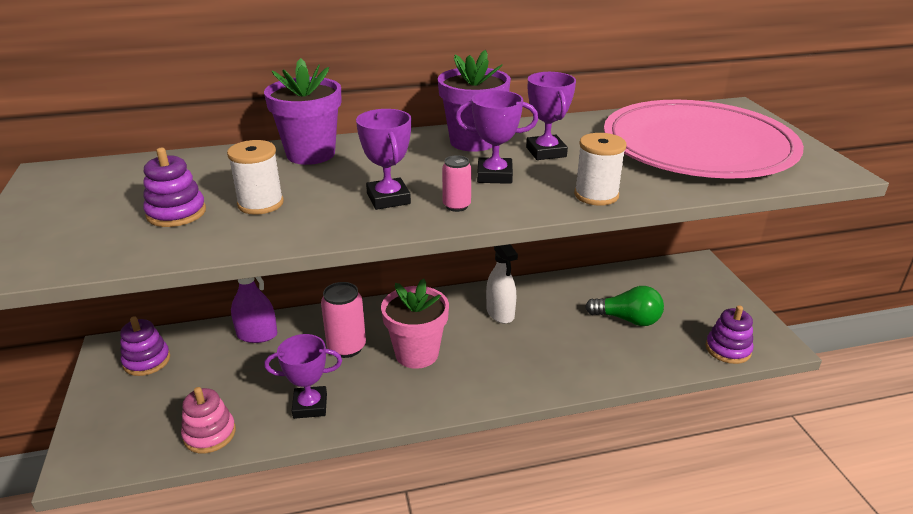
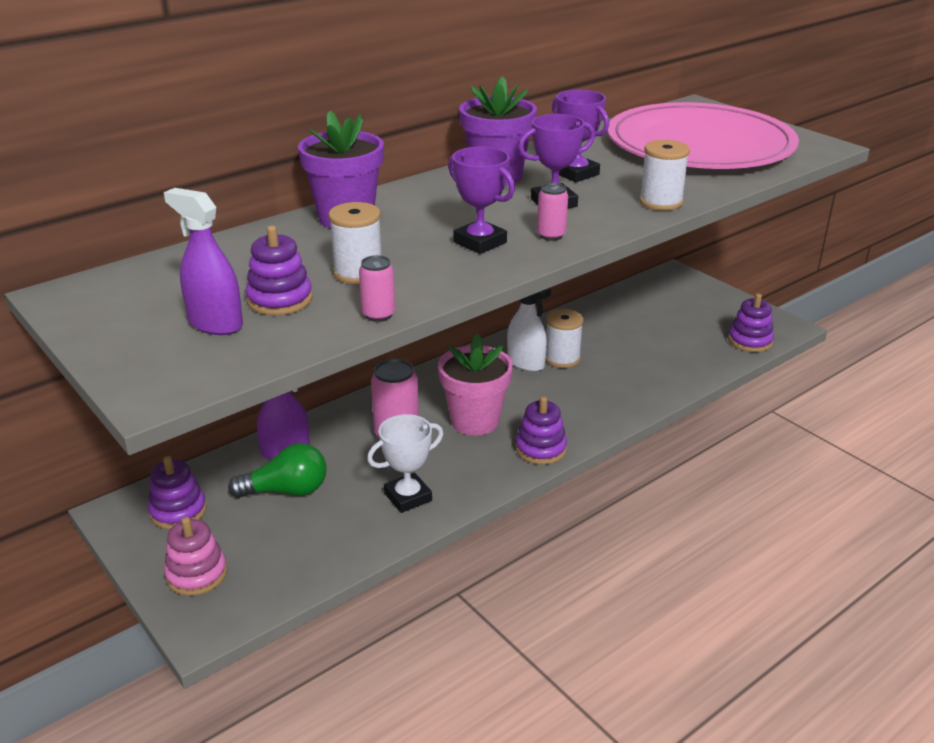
camera: 25 degrees left, 0 degrees up
(108, 222) = (215, 323): none -> purple spray bottle
(209, 434) = (324, 553): pink stacking toy -> pink stacking toy (197, 574)
(228, 246) = (378, 315): none -> pink can
(310, 406) = (408, 497): purple trophy -> white trophy
(450, 397) = (540, 449): none -> purple stacking toy
(534, 318) = (562, 358): none -> white spool
(627, 319) = (648, 338): green light bulb -> green light bulb (286, 491)

